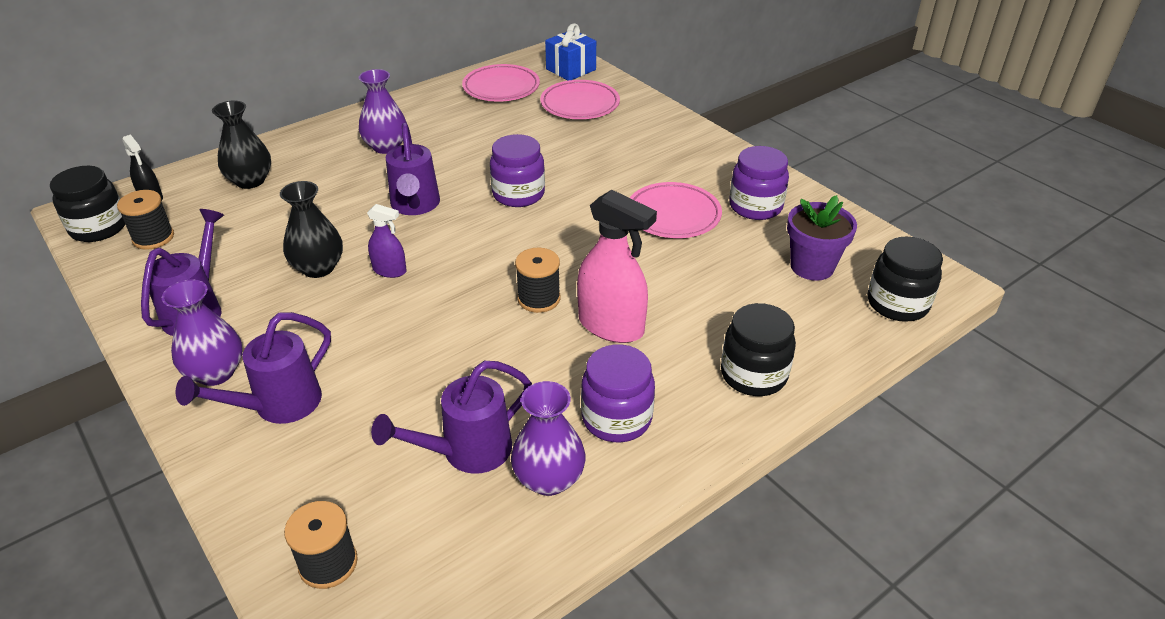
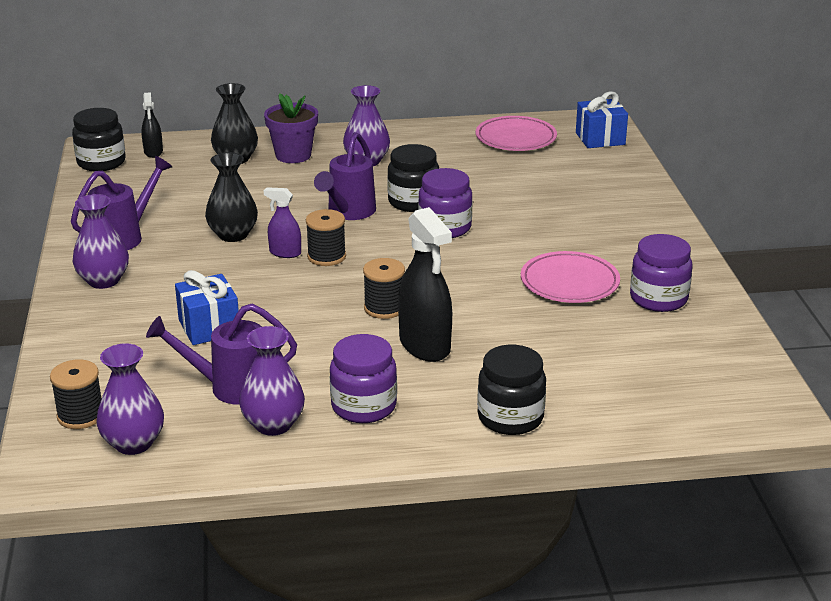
camera: 30 degrees right, 10 degrees down
(153, 238) = (133, 180): black spool -> black spool (326, 257)
(278, 406) = (127, 315): purple watering can -> none
(383, 387) = (209, 327): none -> blue gift
(390, 270) = (285, 253): purple spray bottle -> purple spray bottle turned 150 degrees clockwise
(420, 573) = (133, 443): none -> purple vase
(580, 104) = (577, 171): pink plate -> none
(611, 326) = (425, 345): pink spray bottle -> black spray bottle
(812, 266) = (659, 360): purple flower pot -> purple flower pot (293, 155)
(897, 304) = (710, 413): black jar -> black jar (413, 202)

